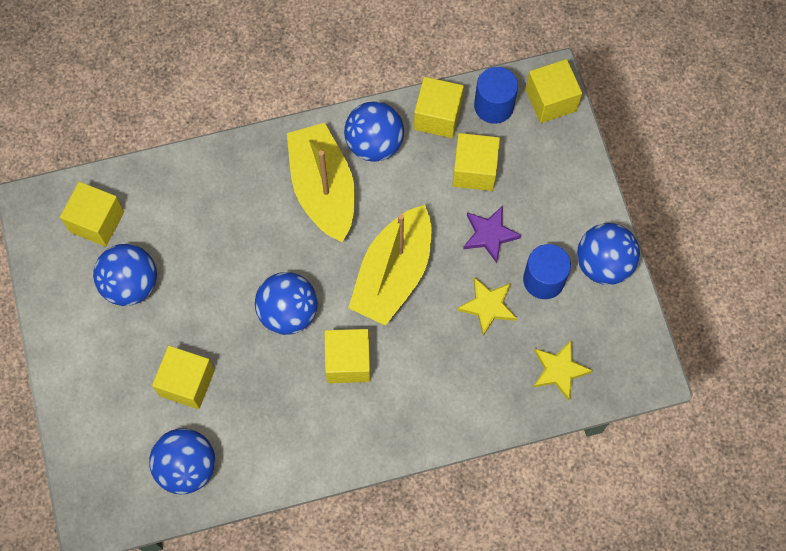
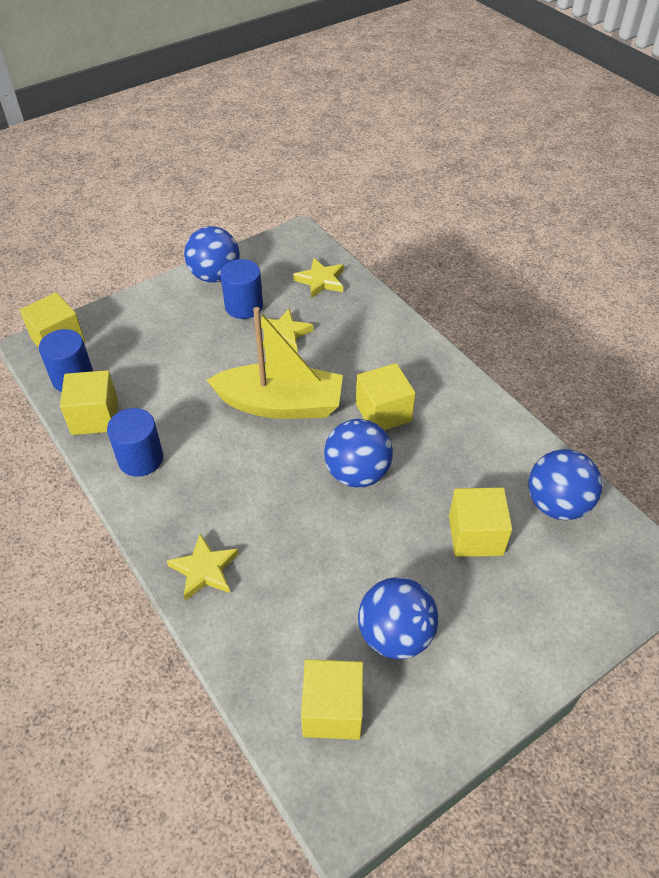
camera: 110 degrees left, 20 degrees down
(244, 167) = (204, 570): none -> yellow star
(323, 189) = (208, 486): yellow boat -> none
(374, 144) = (140, 459): blue ball -> blue cylinder
(474, 170) = (149, 375): yellow cube -> none
(489, 235) = (213, 349): purple star -> none

